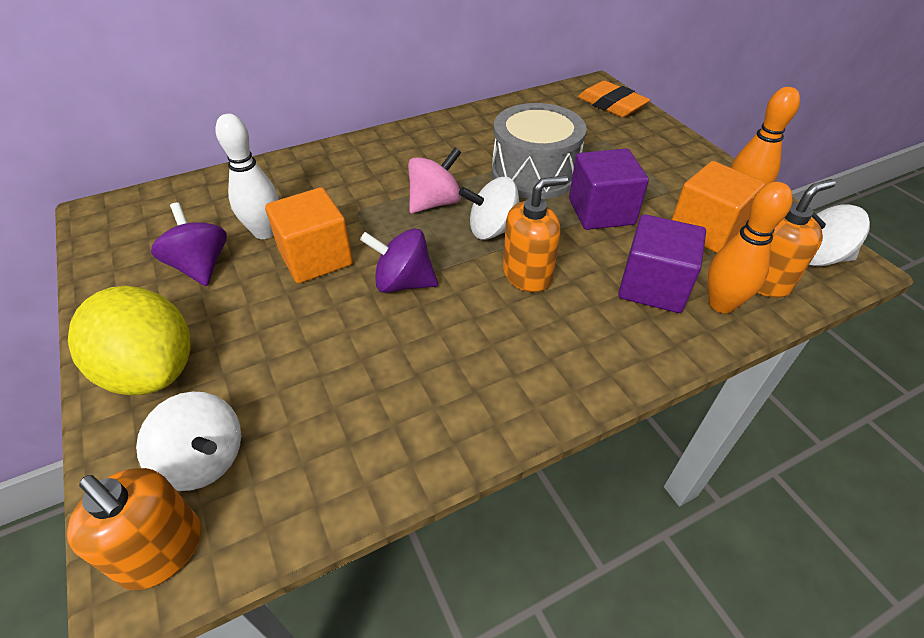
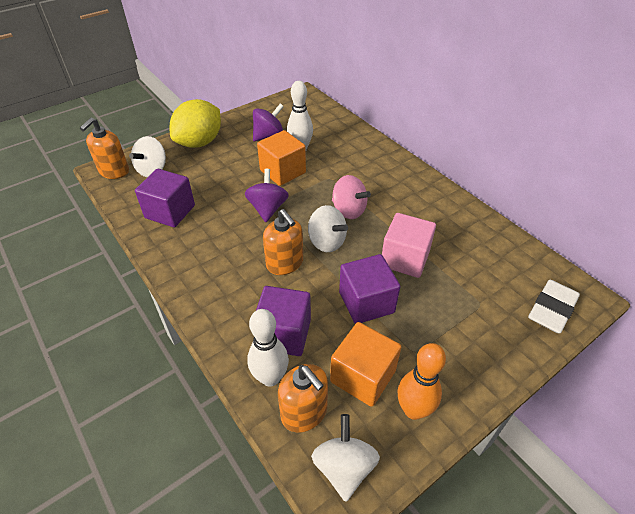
camera: 80 degrees right, 0 degrees up
(364, 421) = (170, 212): none -> purple cube
(493, 230) = (327, 242): white spinning top -> white spinning top turned 150 degrees clockwise
(534, 173) = (405, 259): grey drum -> pink cube
(611, 105) = (551, 309): orange eraser -> white eraser
(721, 304) = (270, 377): orange bowling pin -> white bowling pin

